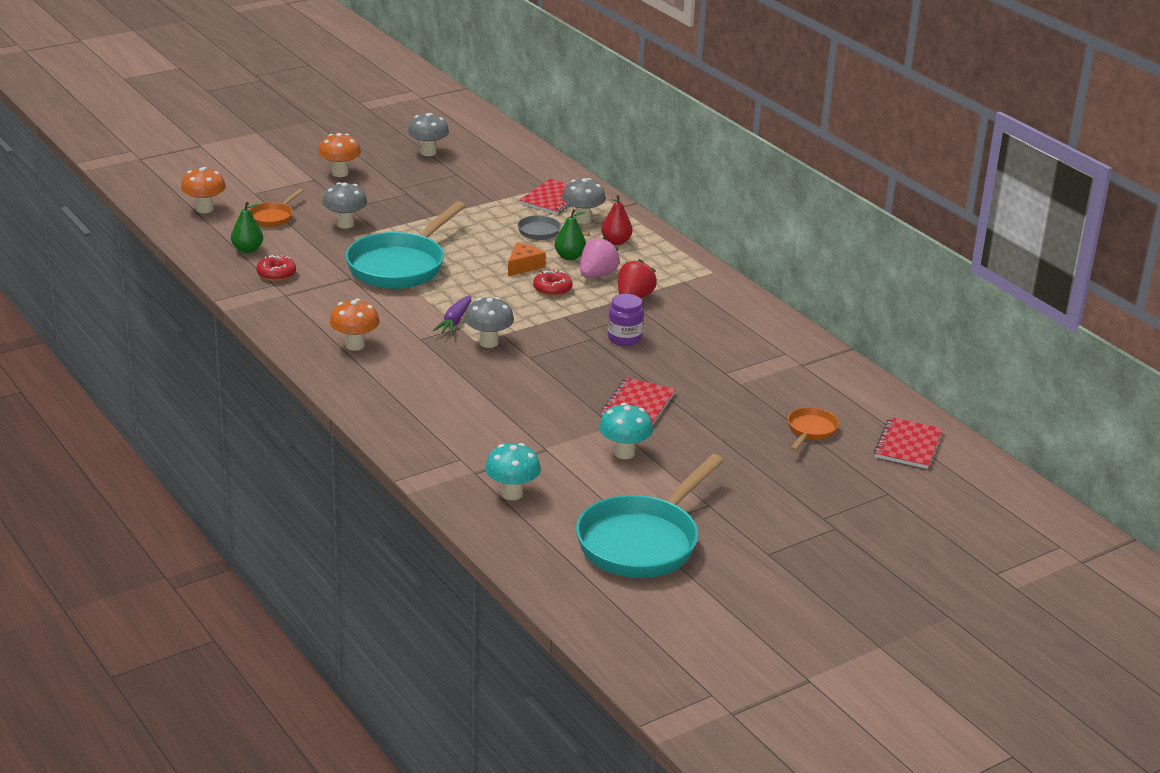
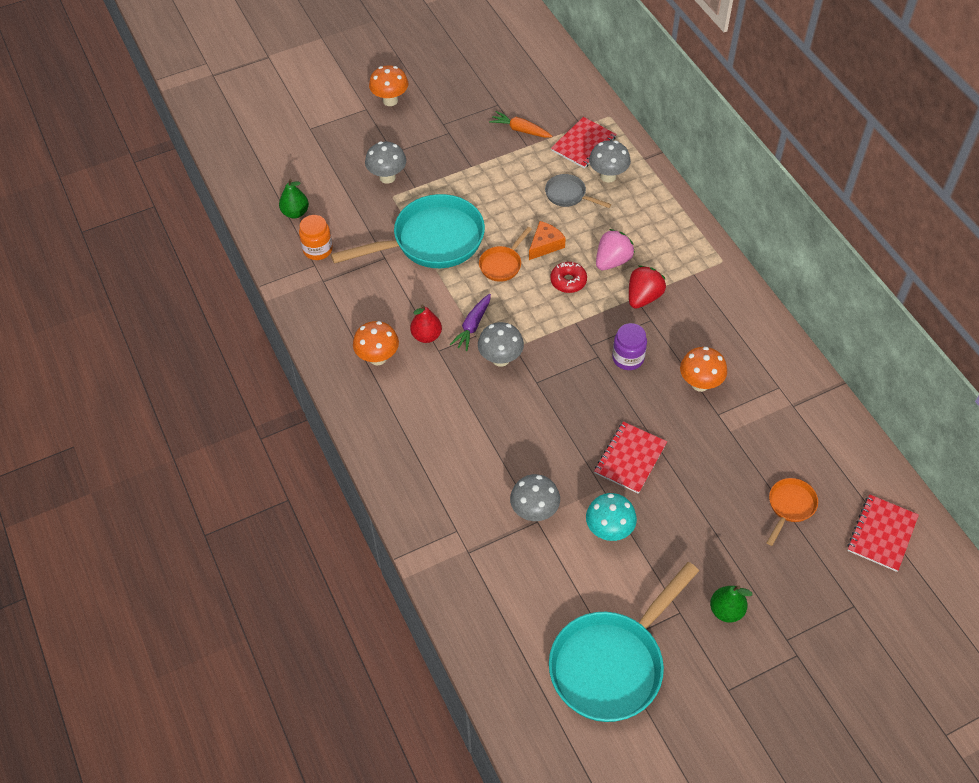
camera: 10 degrees right, 25 degrees up
(204, 209) = (263, 151): orange mushroom -> orange mushroom (700, 384)
(273, 217) = (323, 164): orange pan -> orange pan (502, 264)
(276, 274) = (318, 250): red donut -> orange jar
(400, 266) = (431, 241): turquoise pan -> turquoise pan turned 150 degrees counterclockwise
(428, 152) = (474, 71): grey mushroom -> grey mushroom (534, 512)
(484, 190) = (520, 130): none -> orange carrot
(512, 494) = (498, 585): turquoise mushroom -> none
(569, 257) = (589, 233): green pear -> green pear (726, 610)
(616, 242) = (636, 211): red pear -> red pear (426, 336)

